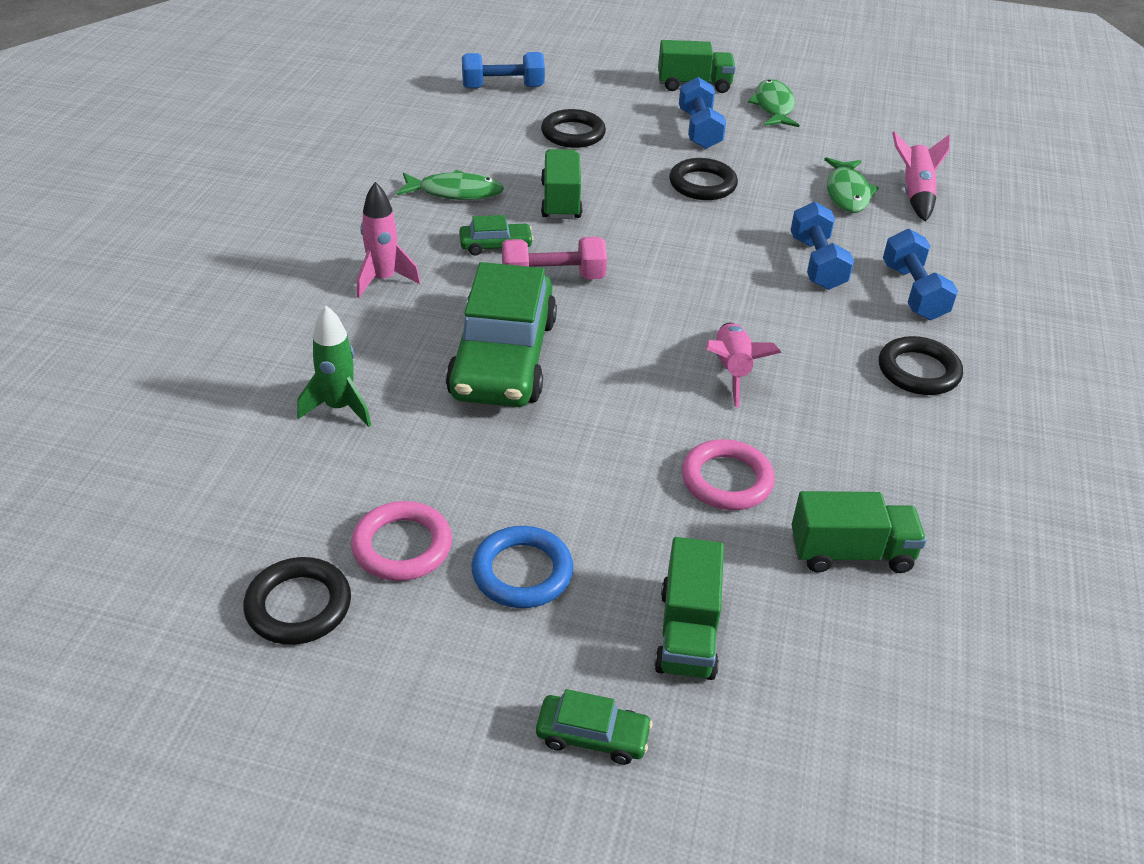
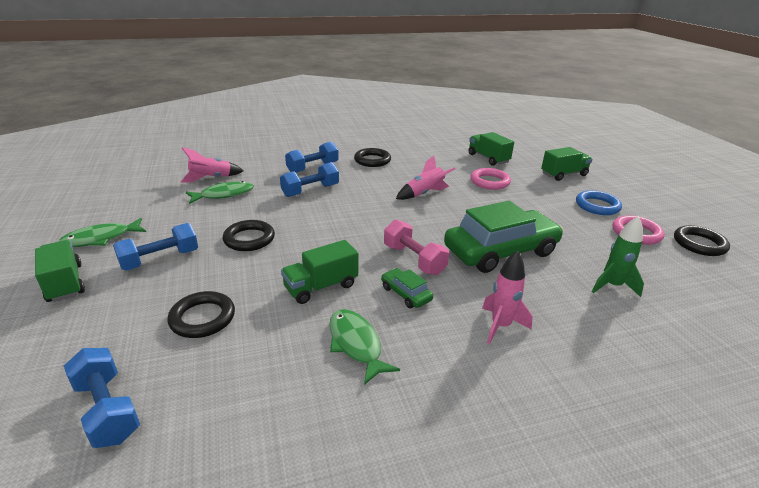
camera: 120 degrees left, 10 degrees down
(592, 736) = (622, 179): green car -> none

